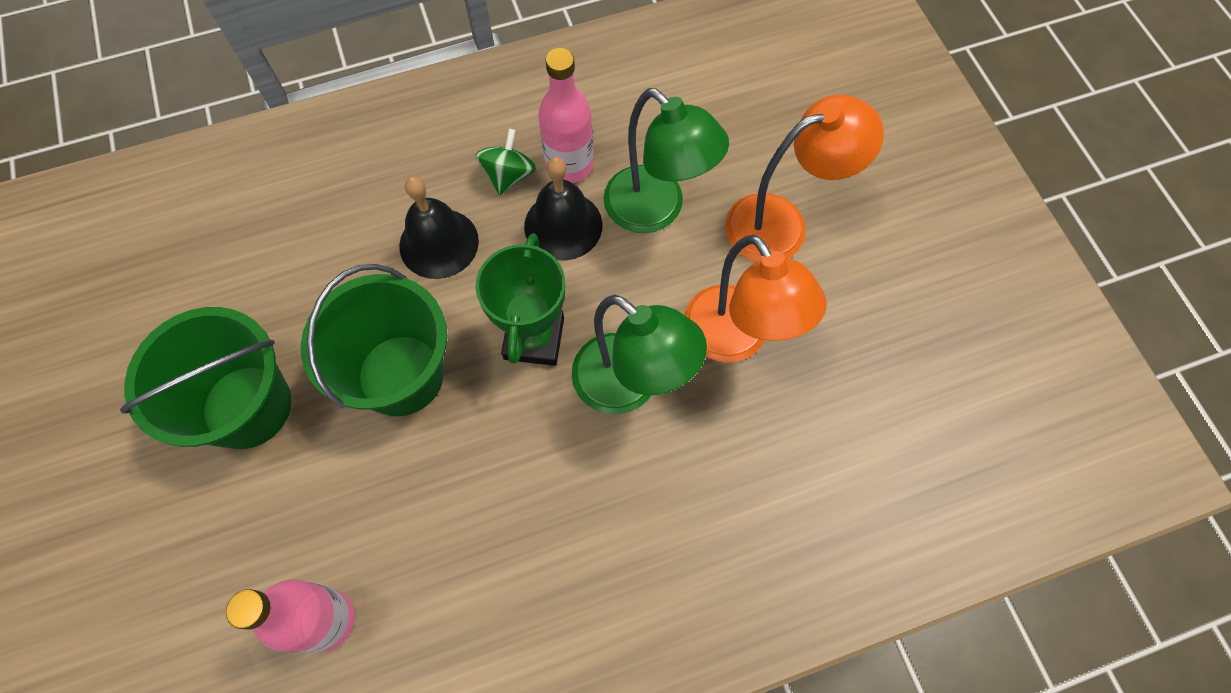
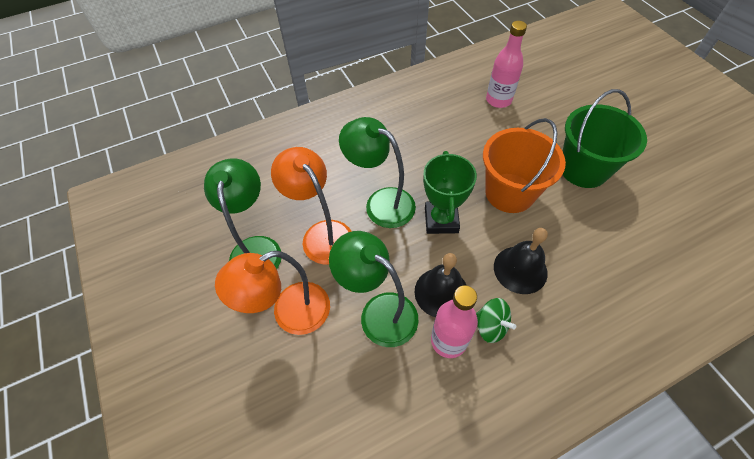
camera: 175 degrees right, 10 degrees down
(401, 375) = (509, 193): green bucket -> orange bucket
(508, 175) = (491, 326): green spinning top -> green spinning top turned 60 degrees counterclockwise
(843, 328) = (256, 248): none -> green lamp

